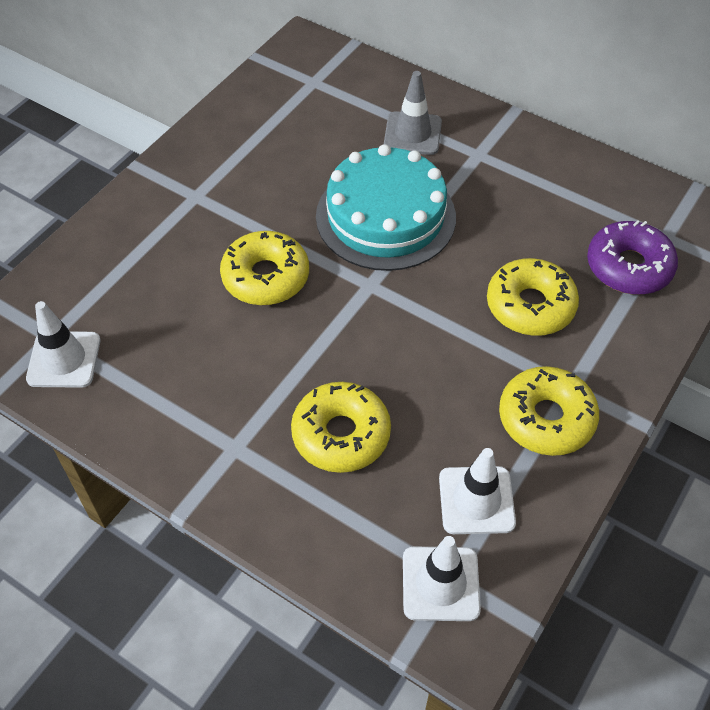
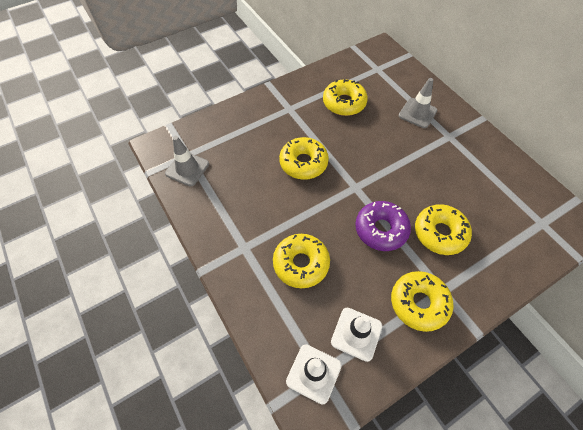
camera: 25 degrees right, 5 degrees up
(64, 359) = (187, 169): white traffic cone -> grey traffic cone
(285, 156) = (344, 103): none -> yellow donut
(385, 216) = (381, 153): turquoise cake -> none
(629, 267) = (510, 233): purple donut -> purple donut (381, 229)

